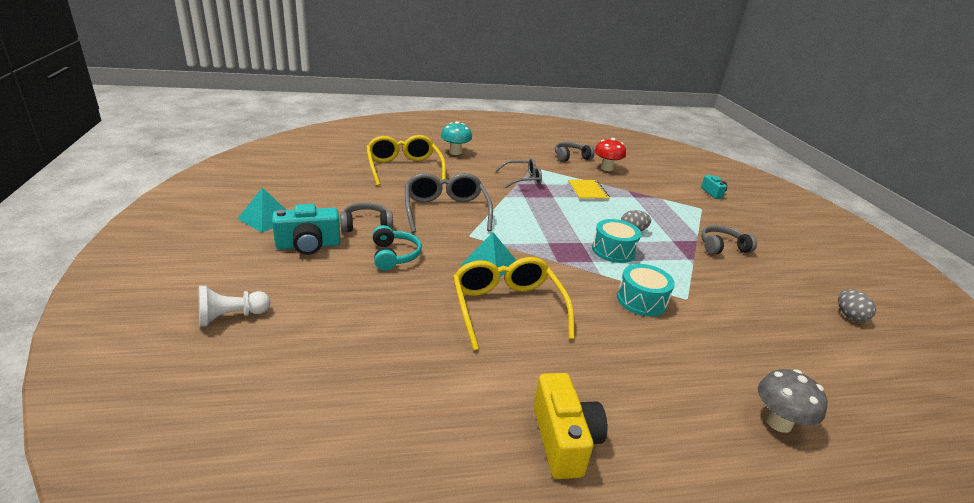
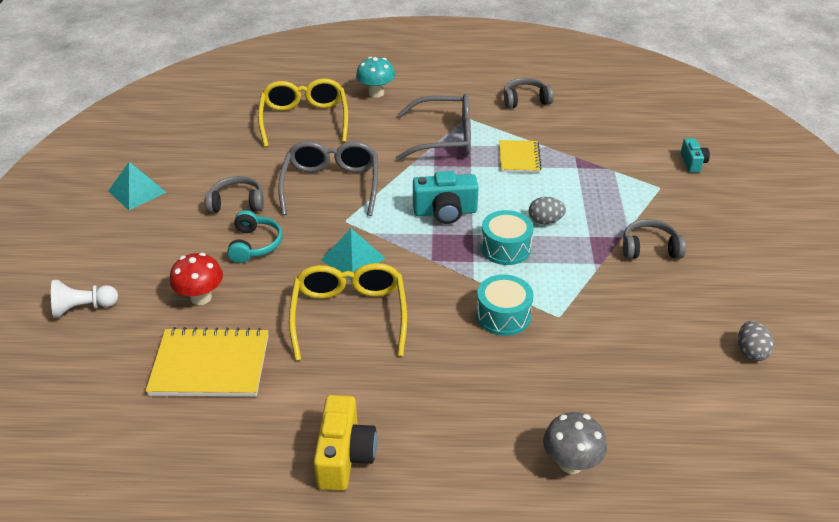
camera: 15 degrees right, 10 degrees up
(308, 245) = (171, 228): turquoise camera -> turquoise camera (445, 212)
(386, 361) = (210, 365): none -> yellow notebook
(522, 179) = (443, 138): grey glasses -> grey glasses, size x1.59
(606, 168) = (565, 119): red mushroom -> red mushroom (201, 297)

